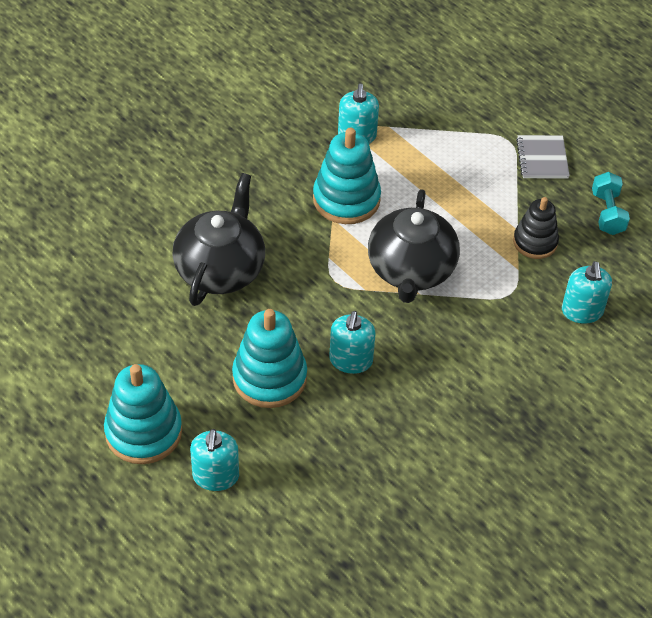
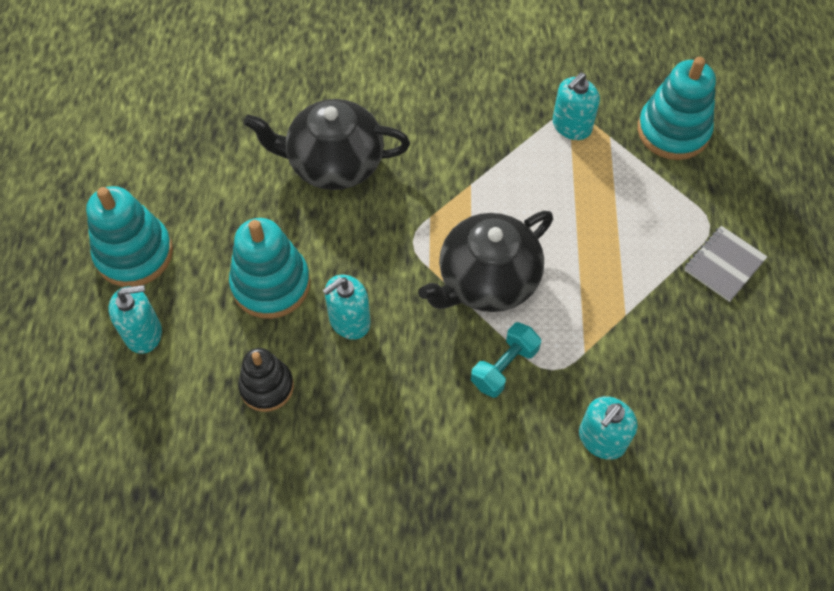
camera: 45 degrees right, 10 degrees up
(215, 476) = (143, 333): turquoise soap dispenser -> turquoise soap dispenser turned 150 degrees counterclockwise
(220, 269) = (334, 163): black teapot -> black teapot turned 150 degrees counterclockwise
(346, 199) = (500, 176): turquoise stacking toy -> turquoise stacking toy (673, 131)
(535, 242) = (629, 339): black stacking toy -> black stacking toy (267, 387)
(607, 213) = (732, 364): turquoise dumbbell -> turquoise dumbbell (504, 367)

